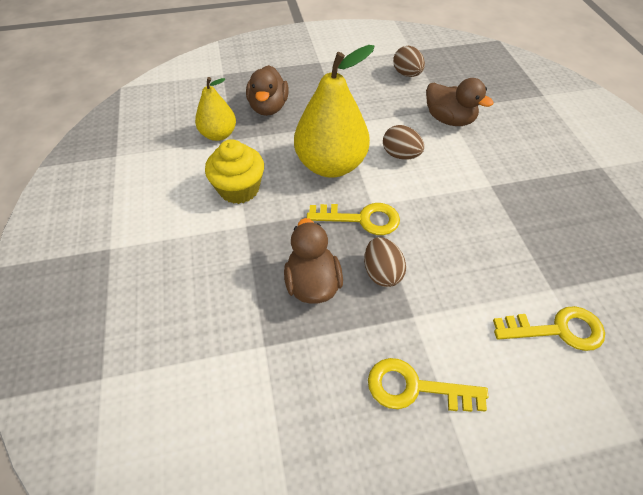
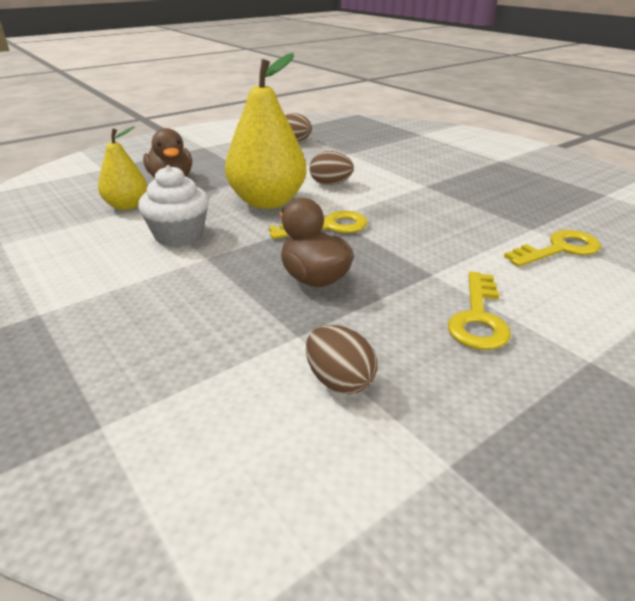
camera: 25 degrees left, 20 degrees down
(239, 189) = (179, 235): yellow cupcake -> white cupcake
(382, 272) = (377, 254): brown egg -> brown egg (339, 381)
(415, 388) = (478, 318): yellow key -> yellow key turned 60 degrees counterclockwise
(449, 119) = (356, 158): brown duck -> none

